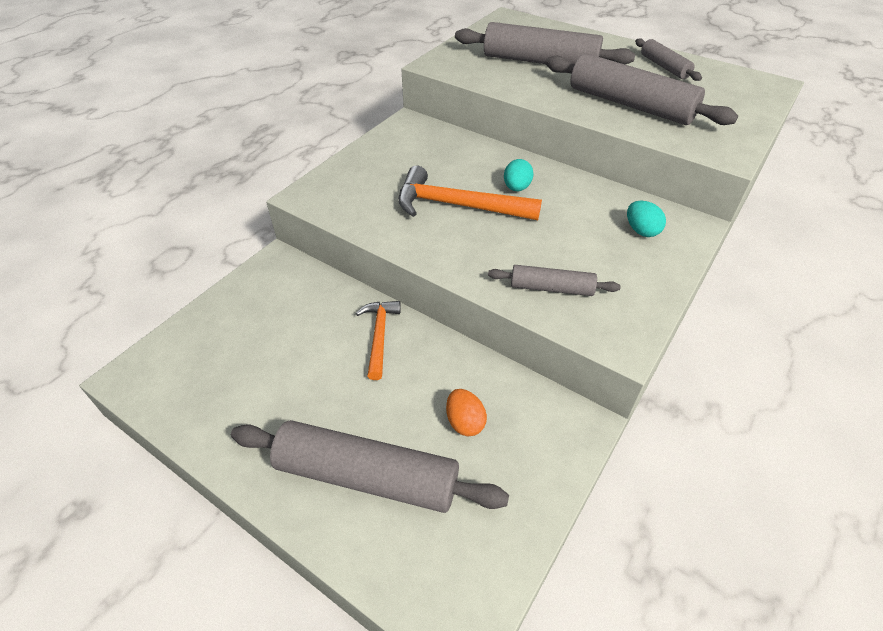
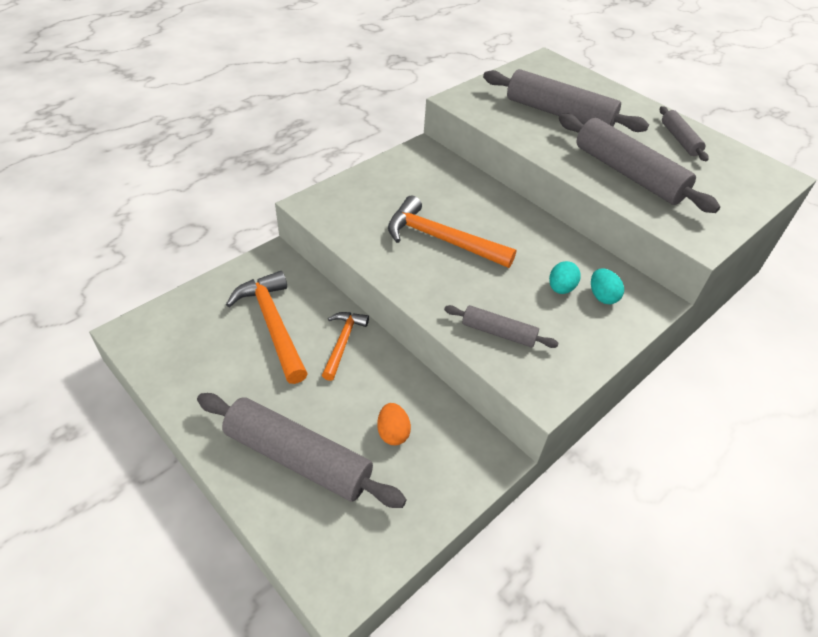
camera: 10 degrees right, 0 degrees up
(295, 333) = (272, 325): none -> orange hammer
(516, 188) = (501, 233): turquoise egg -> turquoise egg (561, 288)

